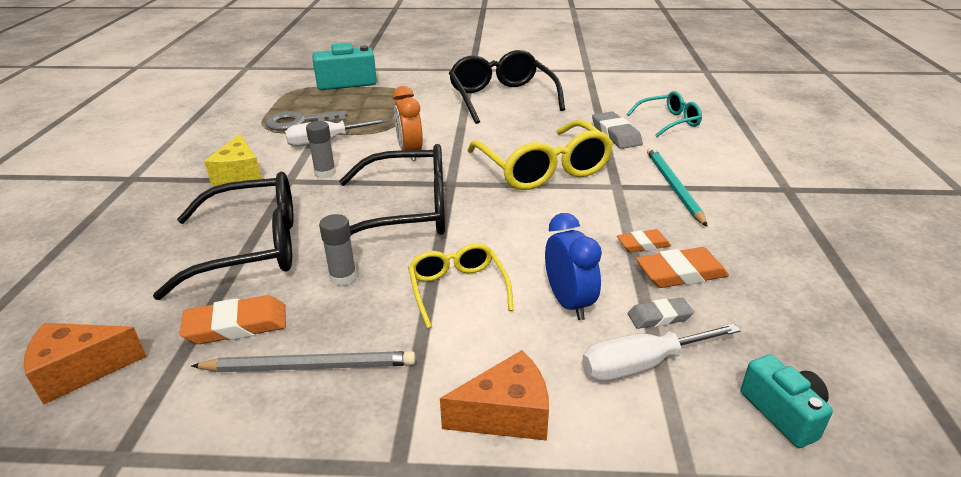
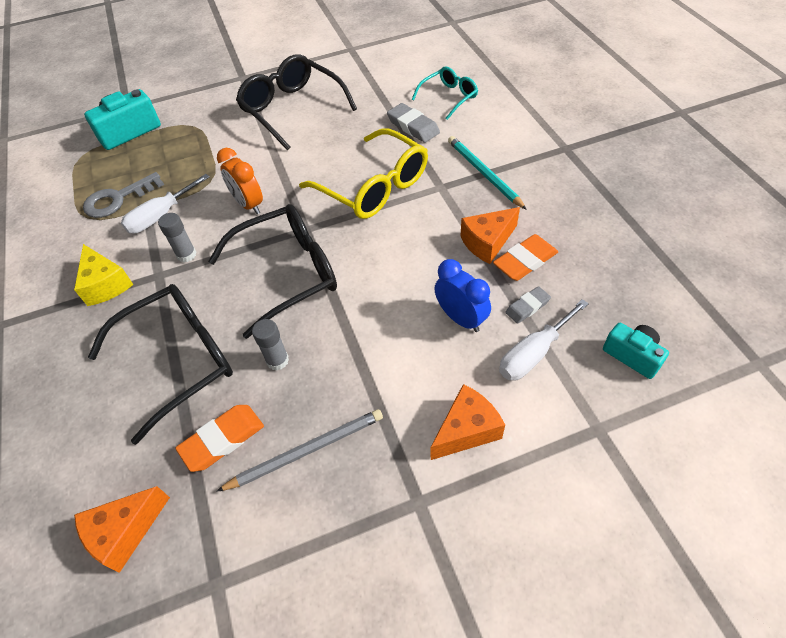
camera: 20 degrees left, 20 degrees up
(457, 289) = (374, 337): yellow glasses -> none
(643, 244) = (487, 242): orange eraser -> orange cheese

